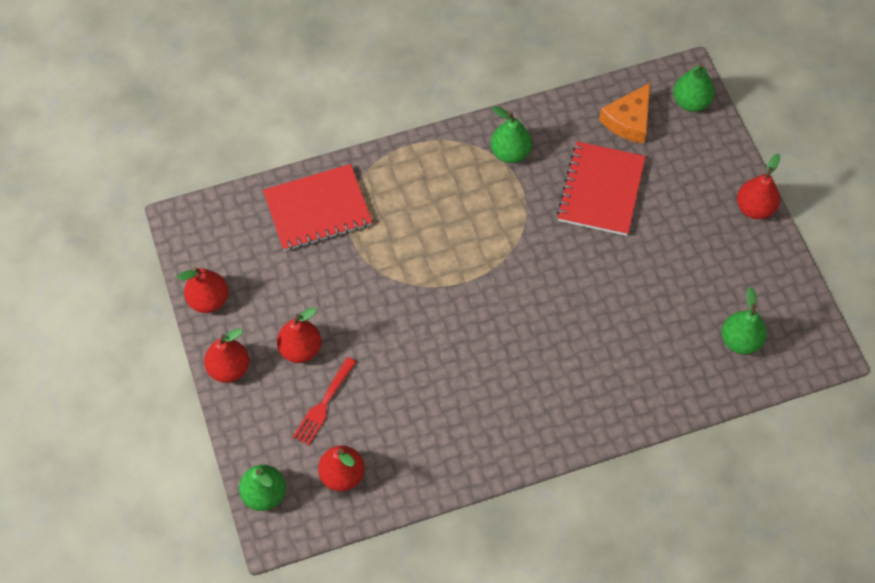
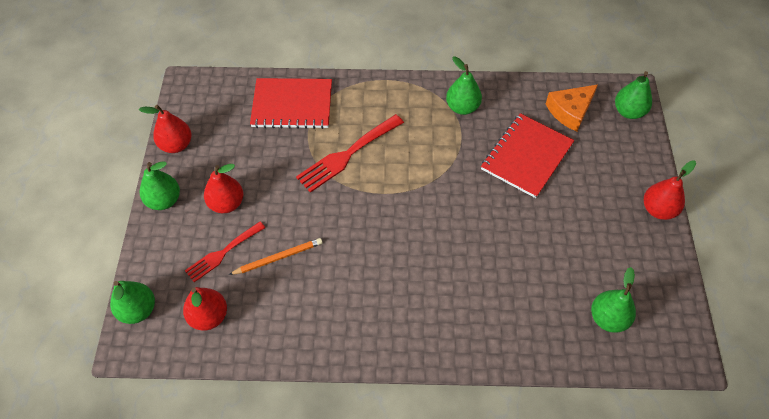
camera: 20 degrees right, 5 degrees down
(229, 368) = (164, 200): red pear -> green pear
(385, 389) = (278, 257): none -> orange pencil
(407, 250) = (347, 155): none -> red fork

